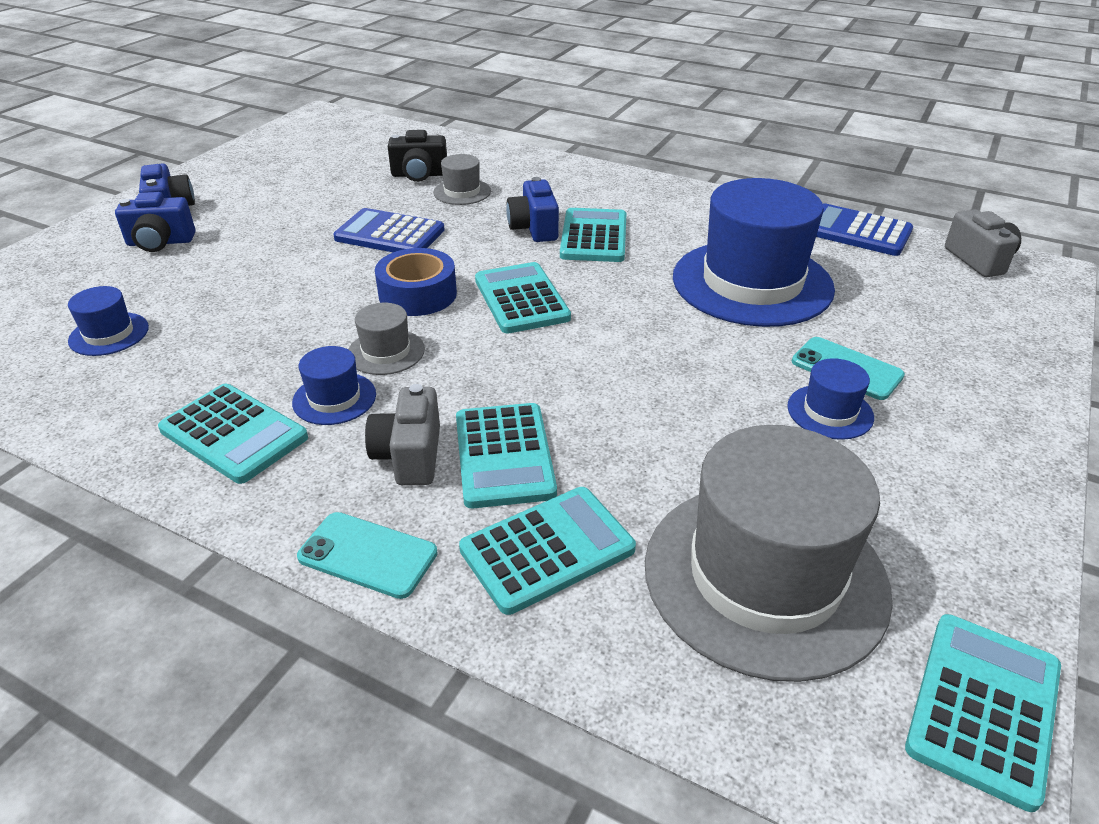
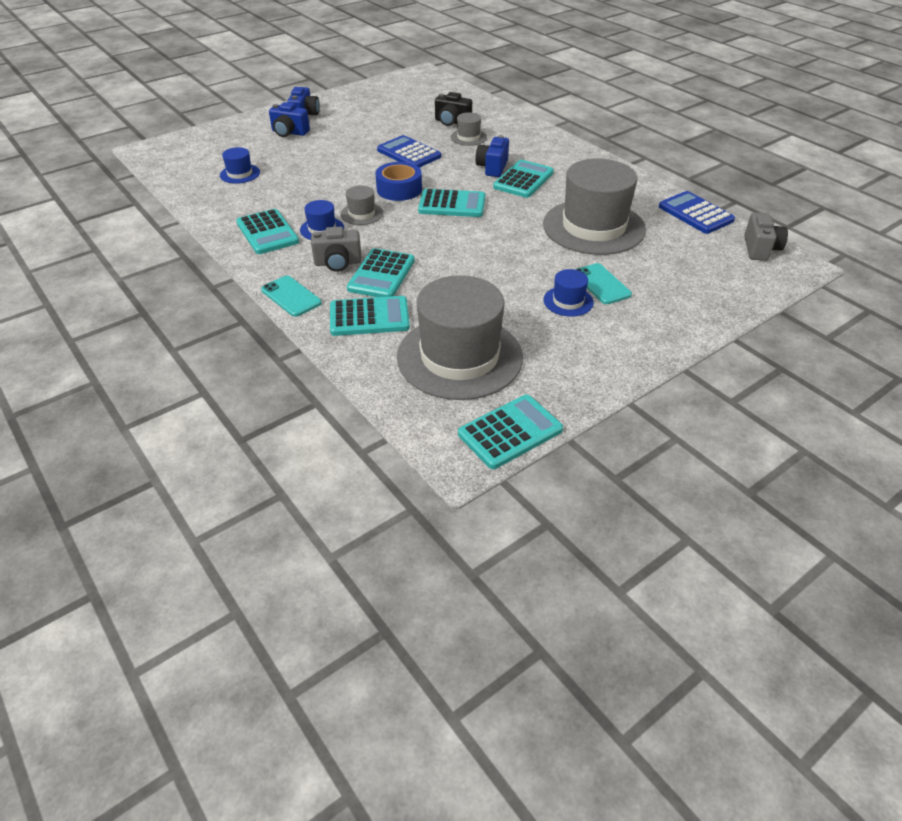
camera: 25 degrees right, 5 degrees up
(409, 456) = (338, 263): grey camera -> grey camera turned 120 degrees counterclockwise
(521, 299) = (452, 204): turquoise calculator -> turquoise calculator turned 90 degrees clockwise
(752, 283) = (593, 227): blue hat -> grey hat

